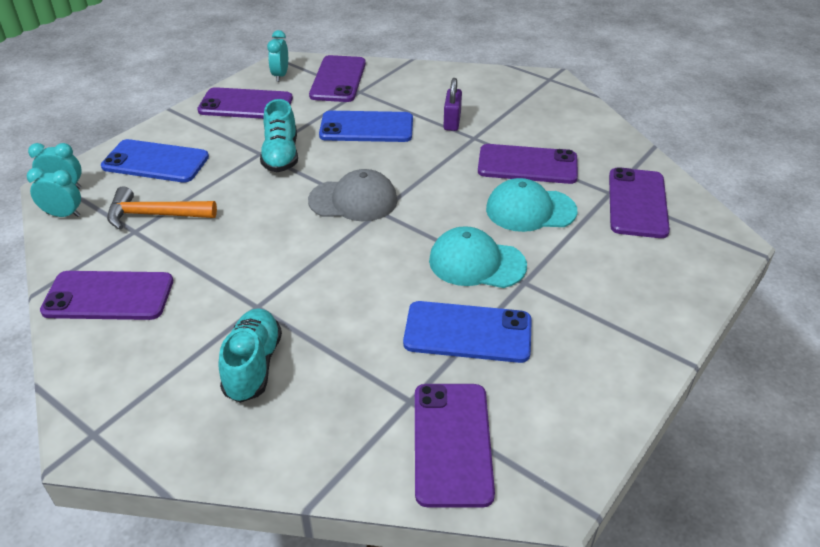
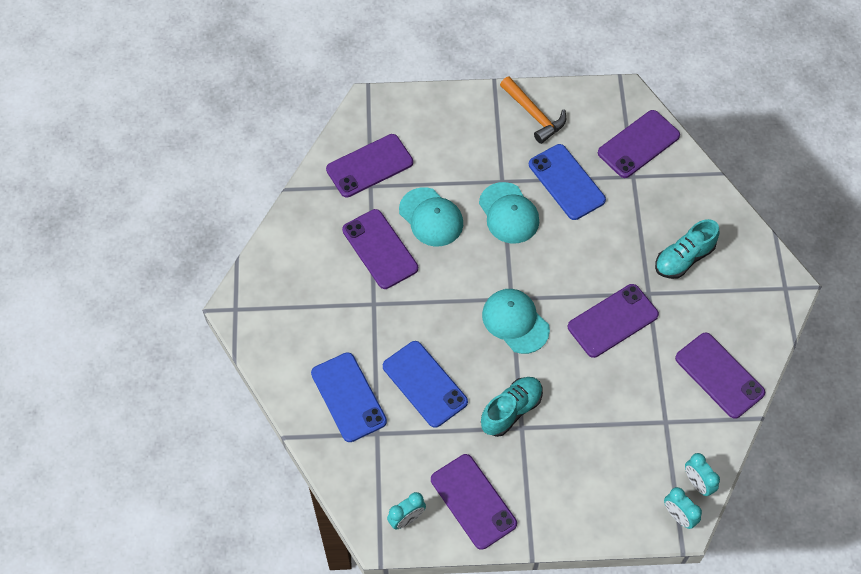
camera: 130 degrees left, 20 degrees up
(154, 215) = (642, 426): orange hammer -> orange hammer (534, 115)
(155, 162) = (597, 488): blue phone -> blue phone (348, 397)
(338, 79) = (372, 466): purple phone -> purple phone (612, 321)
(353, 200) = (515, 321): grey cap -> turquoise cap
(452, 122) = (364, 333): purple padlock -> none

